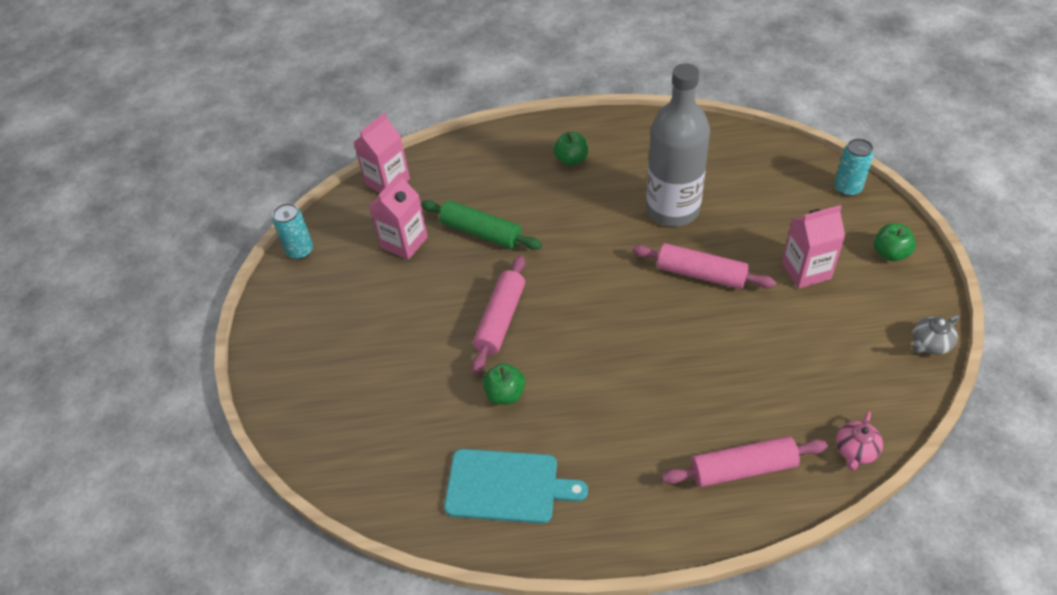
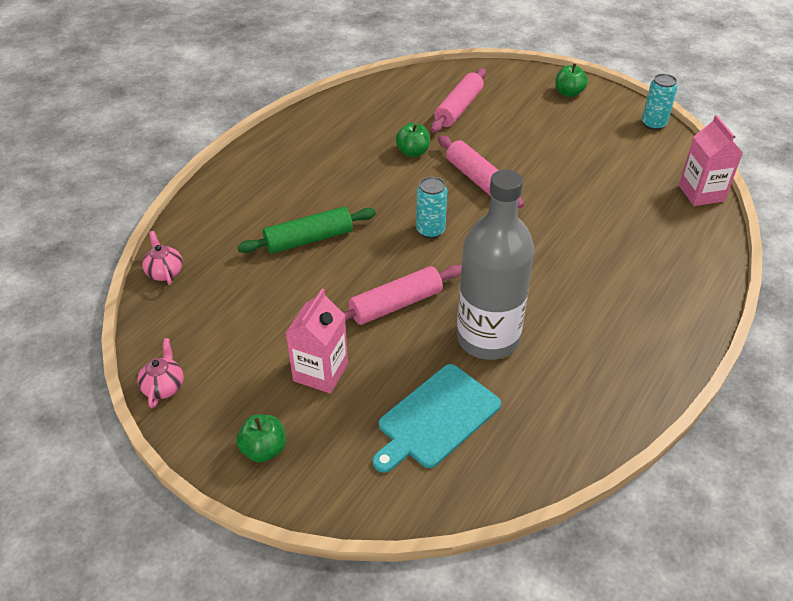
camera: 125 degrees right, 5 degrees down
(404, 242) = (612, 171): pink carton -> none
(481, 233) = (582, 212): green rolling pin -> green rolling pin (309, 239)
(507, 486) = (349, 123): turquoise cutting board -> turquoise cutting board (436, 418)
(571, 160) = (627, 314): green apple -> green apple (568, 93)
(742, 468) = (229, 215): pink rolling pin -> pink rolling pin (459, 108)
(847, 188) = (370, 495): turquoise can -> turquoise can (430, 230)
(930, 344) = (164, 386): grey teapot -> pink teapot

